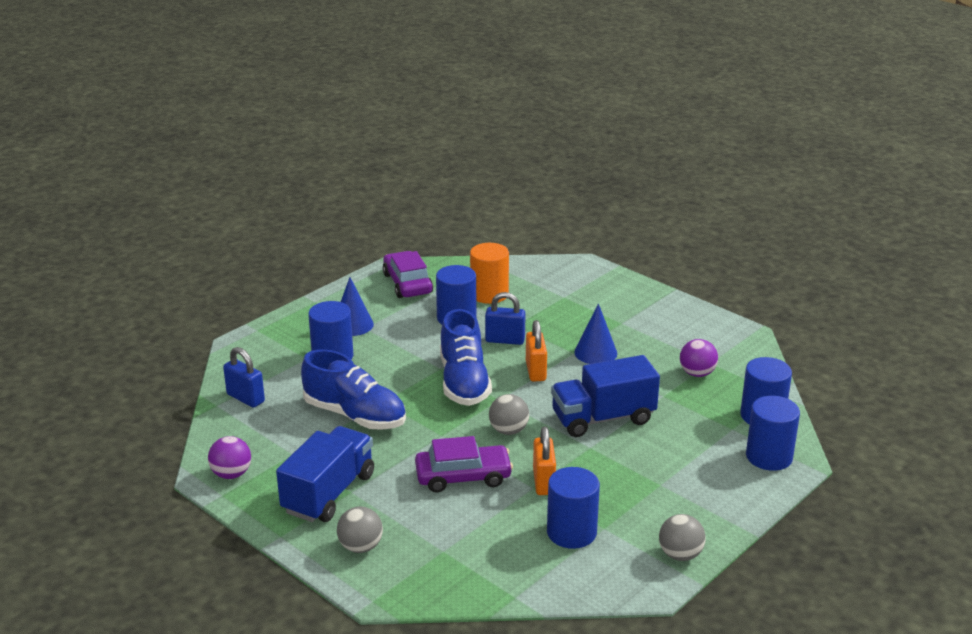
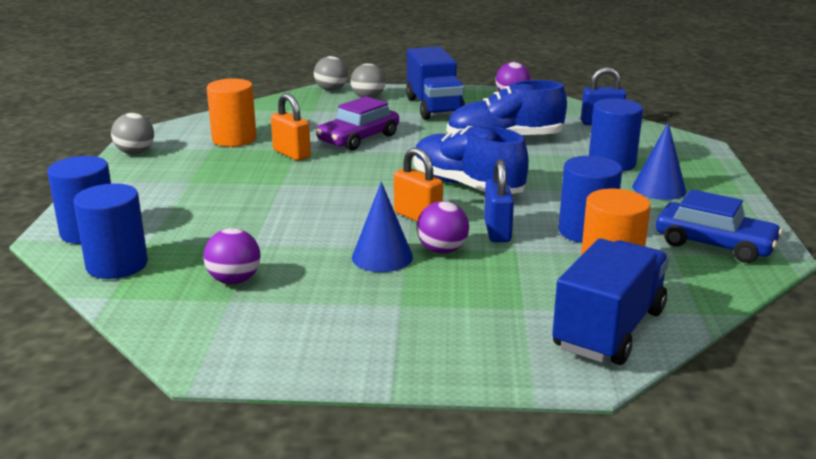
camera: 140 degrees right, 5 degrees down
(407, 283) = (714, 244): purple car -> blue car
(505, 340) = (497, 231): blue padlock -> blue padlock turned 60 degrees counterclockwise
(508, 430) = (368, 170): grey ball -> grey ball (331, 90)
(556, 342) = (442, 250): none -> purple ball
(571, 532) = (234, 139): blue cylinder -> orange cylinder
(603, 418) = (295, 205): blue truck -> blue truck (609, 329)

